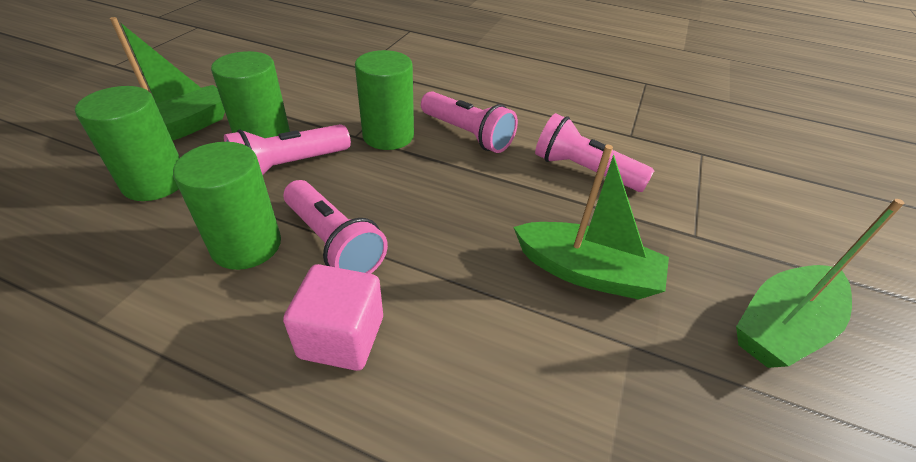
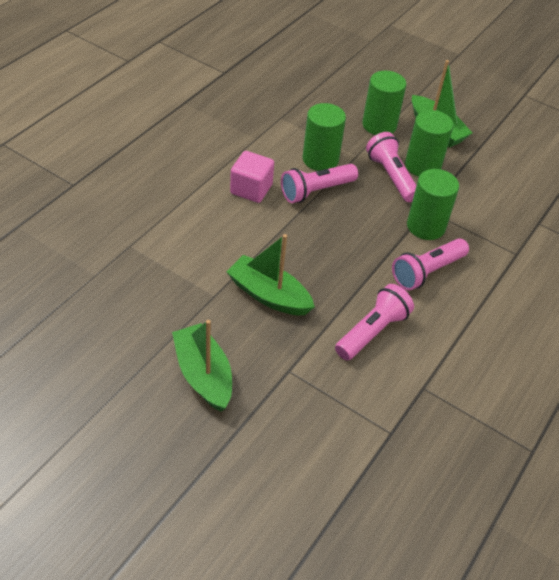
camera: 100 degrees right, 5 degrees up
(586, 272) = (269, 295): green boat -> green boat turned 90 degrees clockwise

